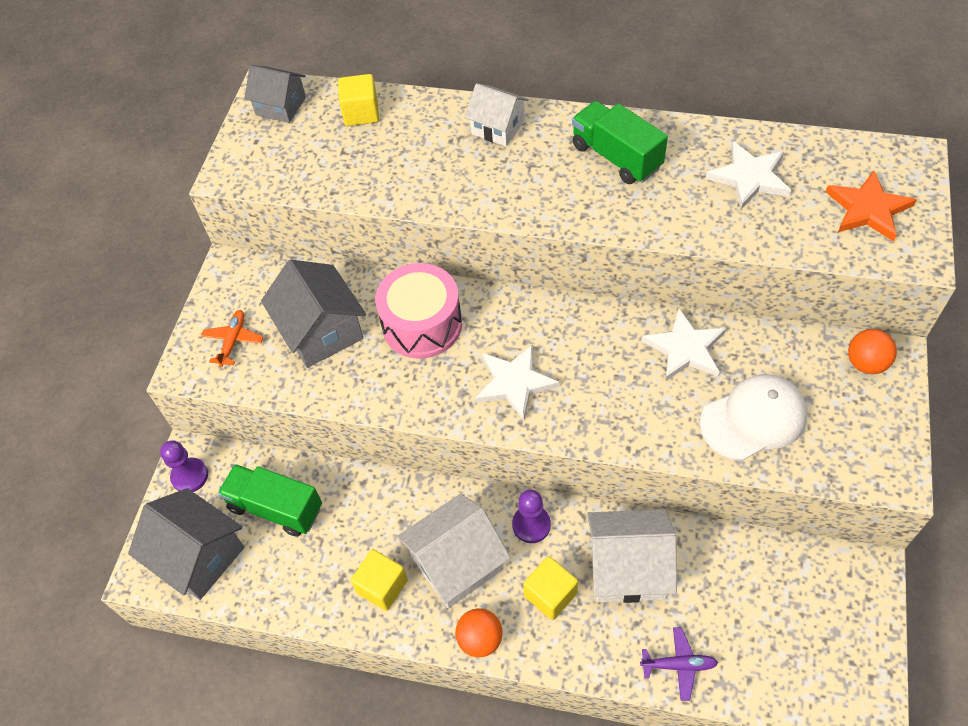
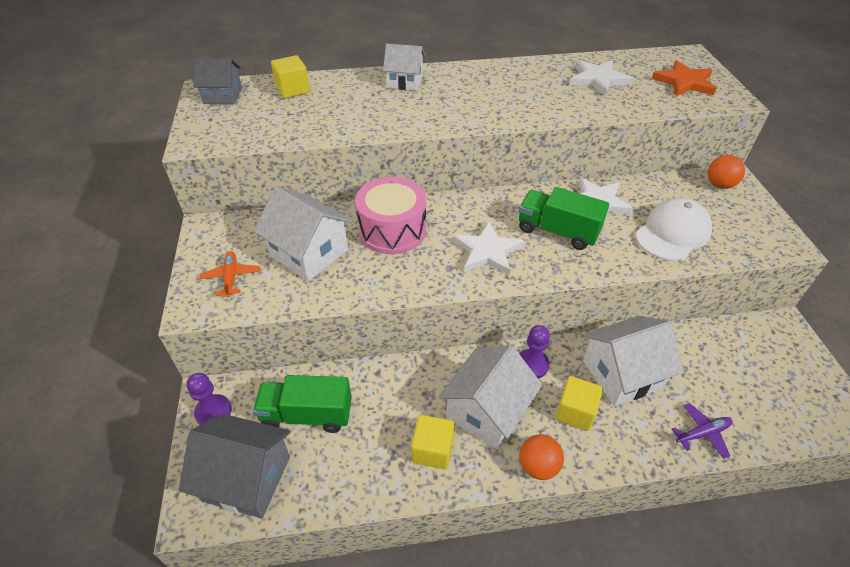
camera: 25 degrees left, 10 degrees down
(321, 331) = (309, 253): grey house -> white house
(616, 157) = (501, 83): green truck -> green truck (557, 231)

